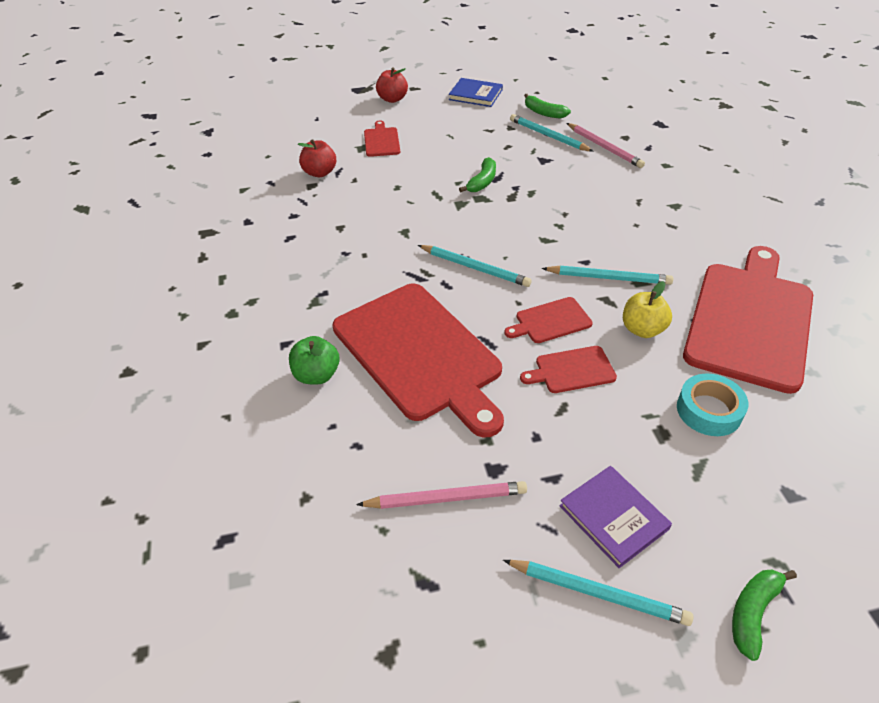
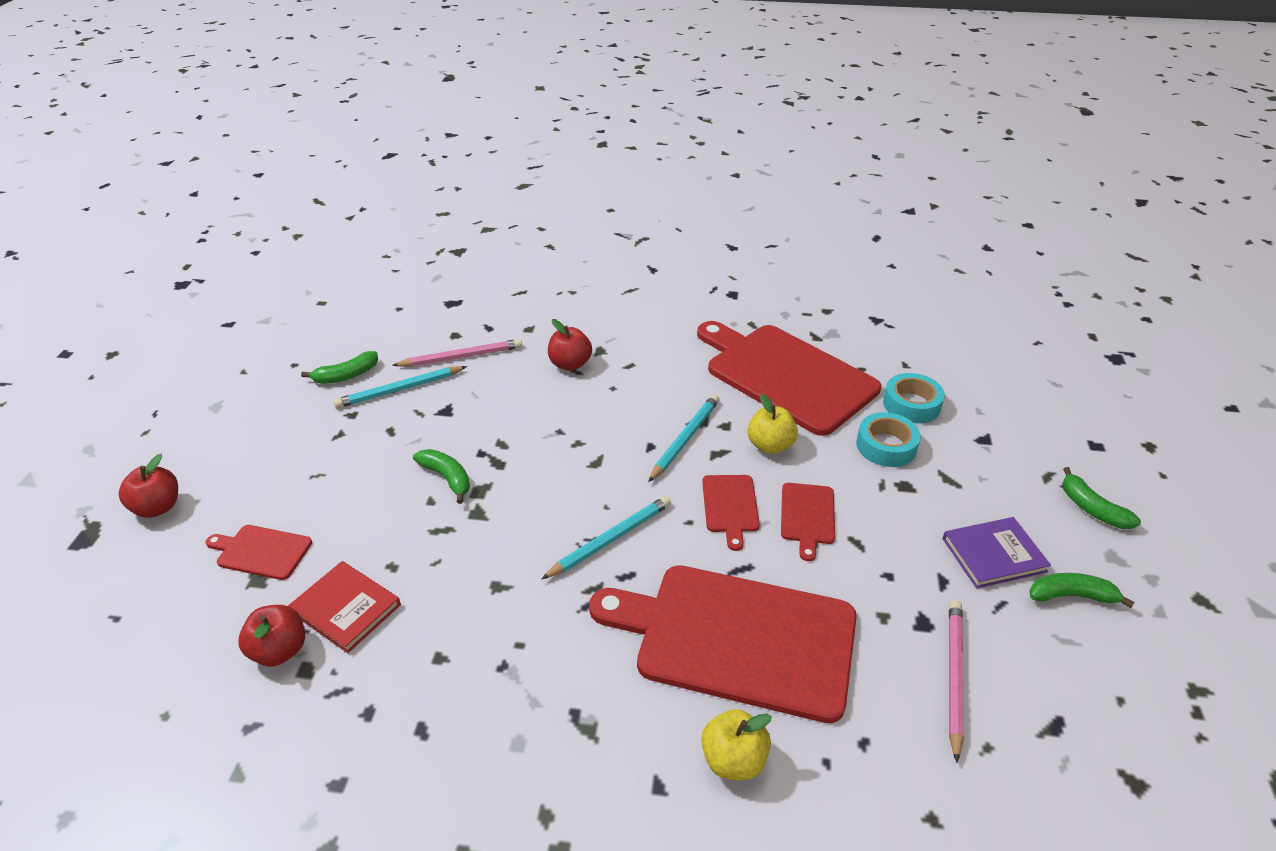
camera: 70 degrees left, 5 degrees down
(316, 375) = (733, 760): green apple -> yellow apple
(358, 183) = (346, 608): none -> red book
(419, 354) = (737, 638): red cutting board -> red cutting board turned 150 degrees counterclockwise
(475, 95) = (241, 419): blue book -> none
(598, 593) = (1071, 596): turquoise pencil -> green banana
(644, 196) = (570, 364): none -> red apple
(794, 422) = (911, 404): none -> turquoise tape

